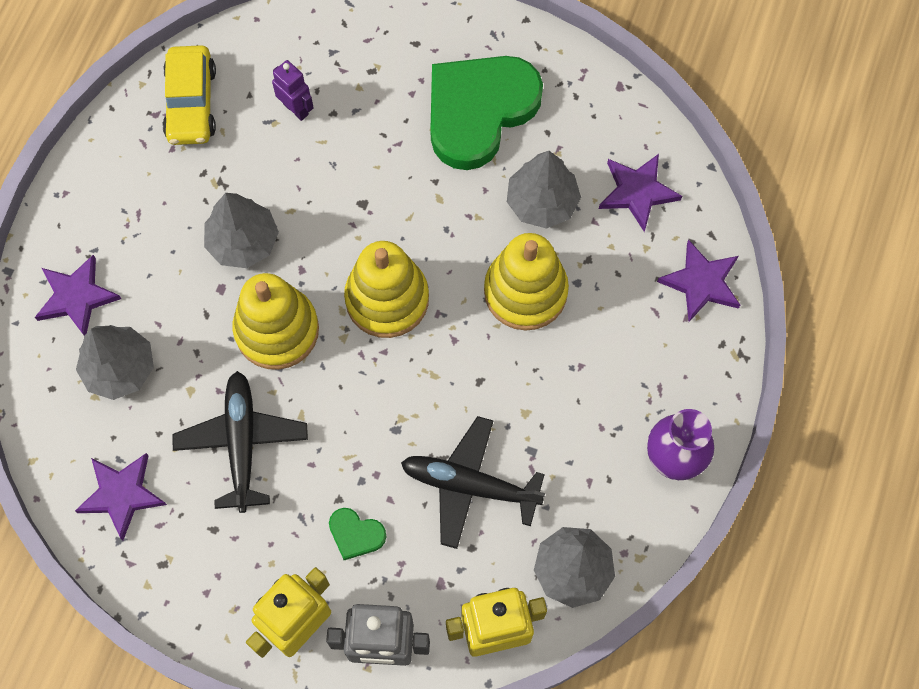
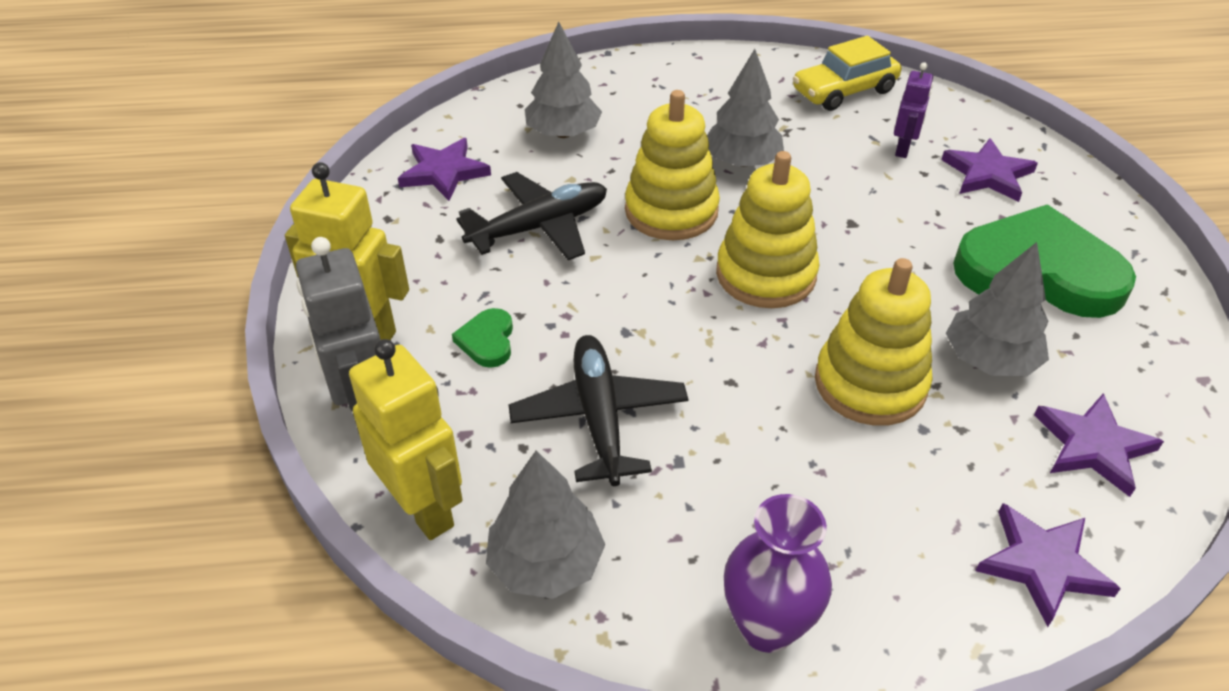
camera: 65 degrees right, 25 degrees down
(77, 297) = (612, 91): purple star -> purple star (988, 174)

